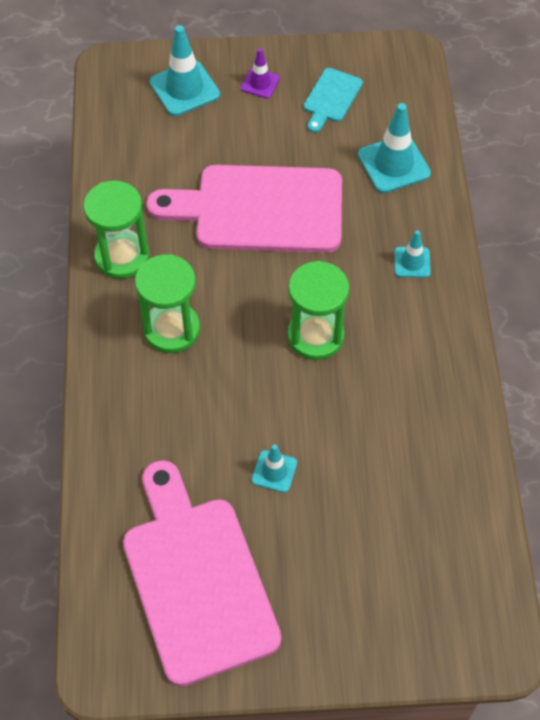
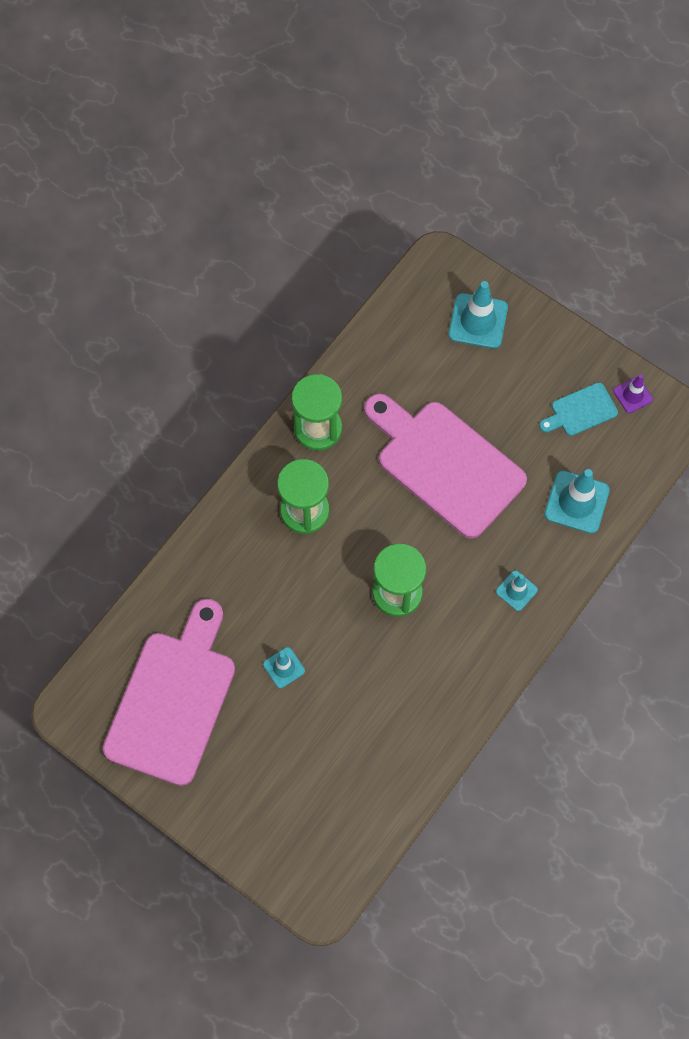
camera: 40 degrees right, 10 degrees up
(260, 83) = (538, 358): purple traffic cone -> purple traffic cone (633, 395)

